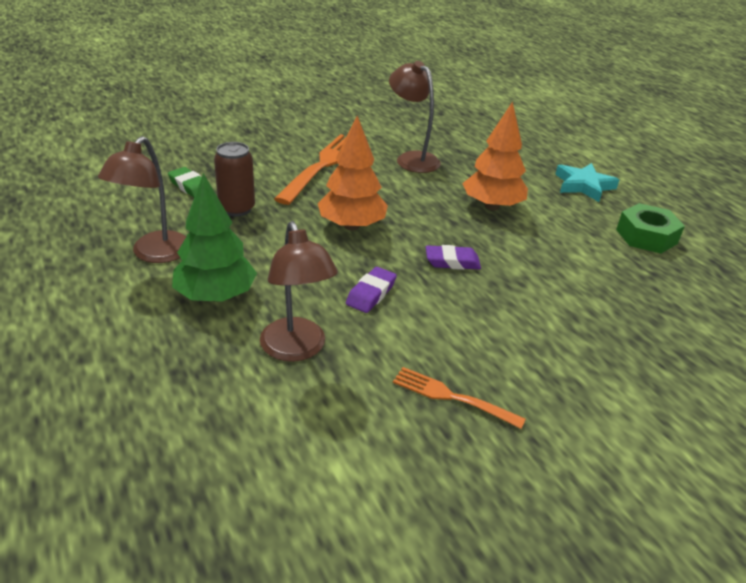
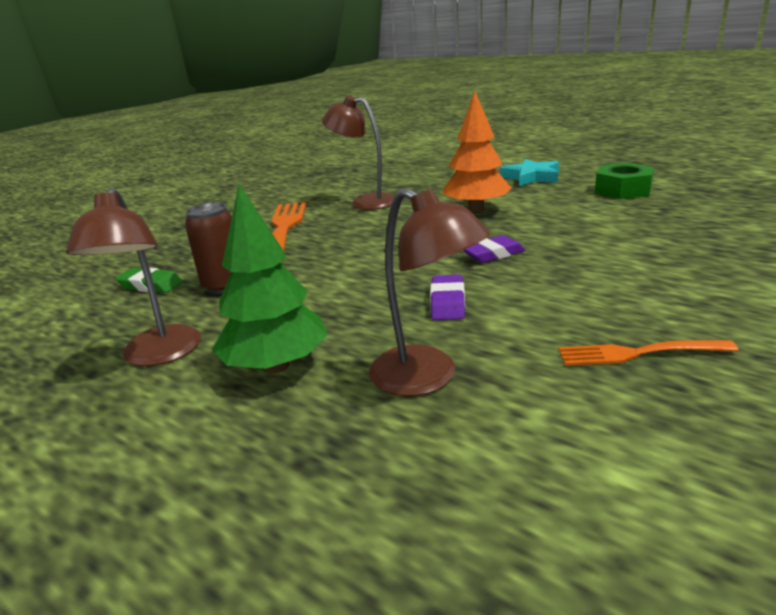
camera: 20 degrees left, 10 degrees down
(352, 226) = (364, 260): orange tree -> none

